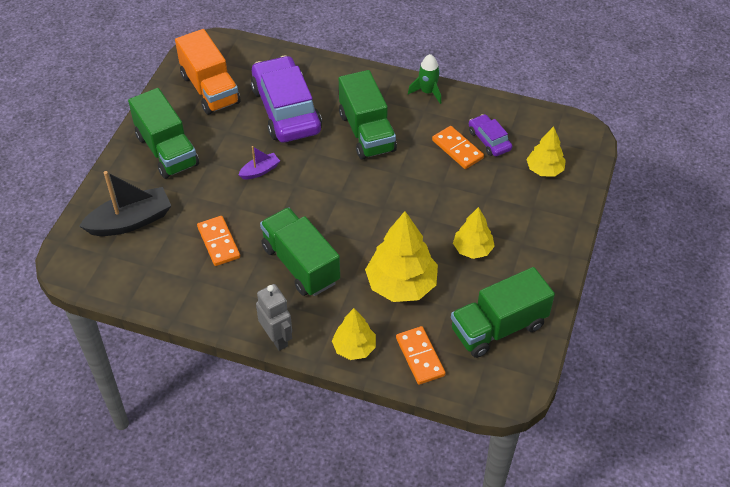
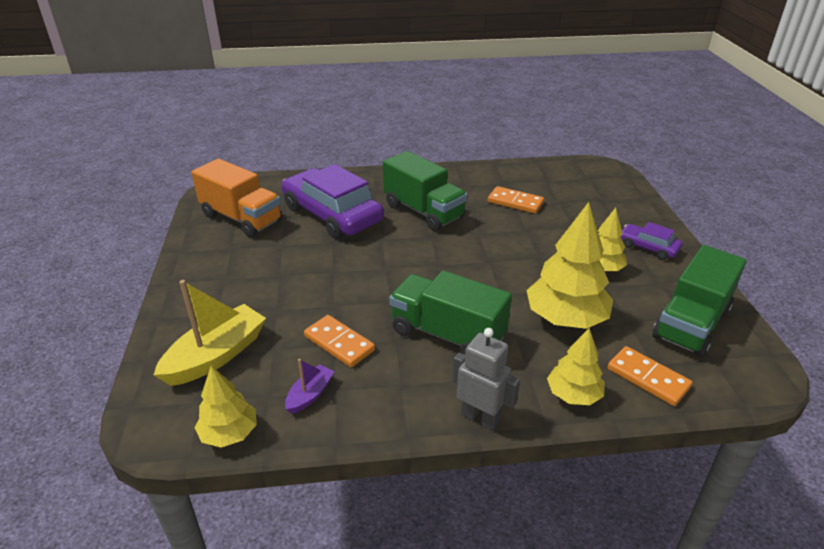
camera: 25 degrees left, 15 degrees down
(130, 221) = (216, 356): black boat -> yellow boat
(167, 150) = (223, 278): green truck -> none
(260, 171) = (340, 267): purple boat -> purple boat (310, 395)
(427, 92) = (453, 172): green rocket -> none
(489, 140) = (536, 190): purple car -> purple car (648, 247)
(544, 170) = (600, 197): yellow tree -> yellow tree (229, 433)

